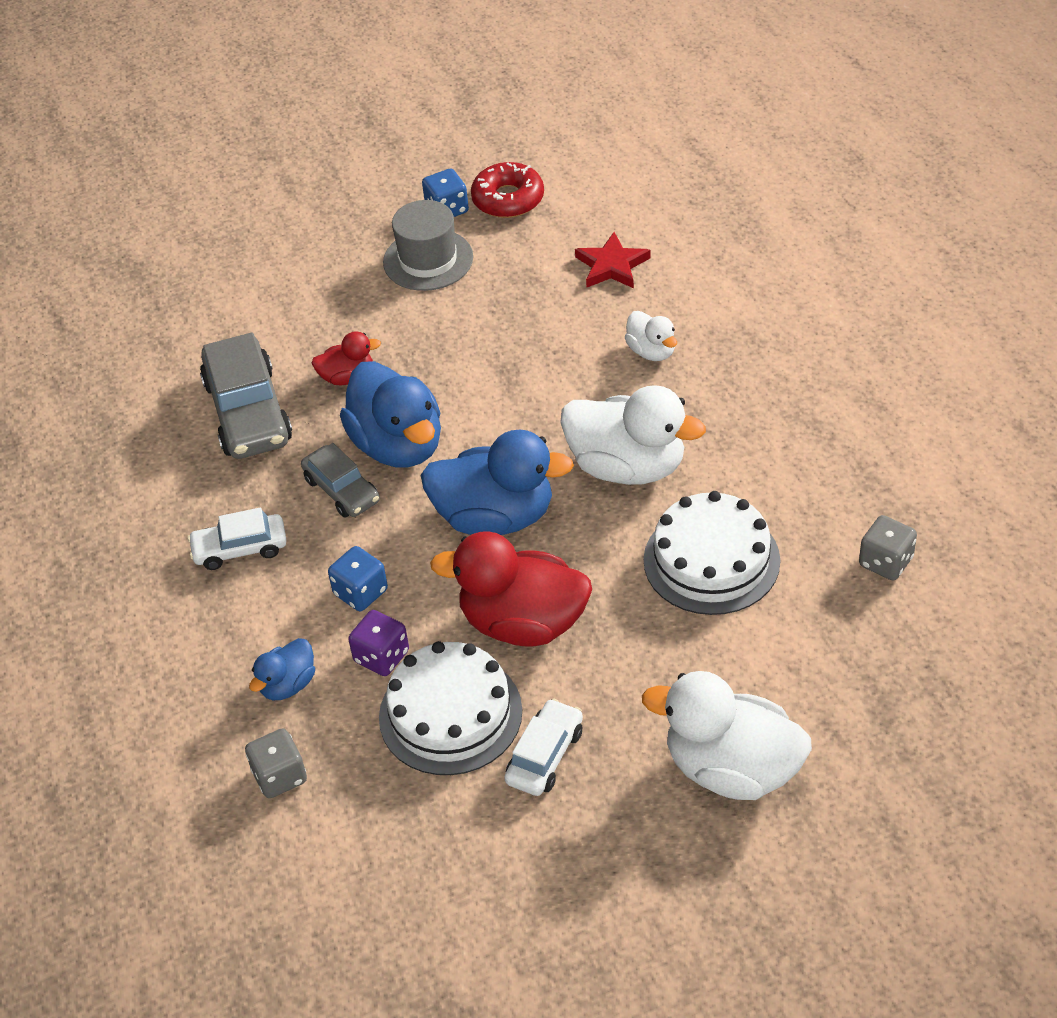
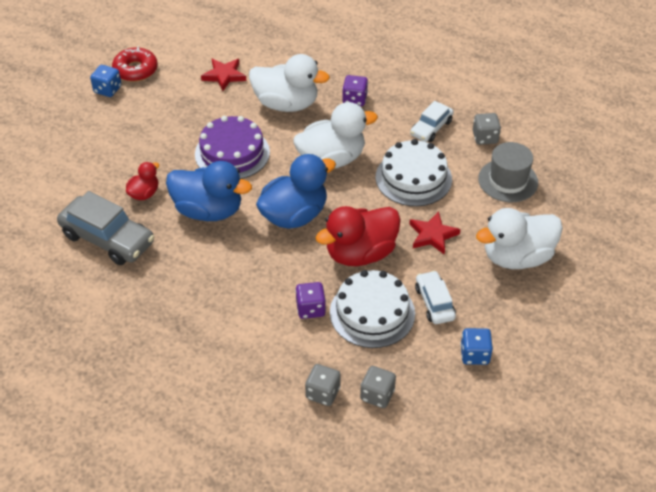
camera: 45 degrees left, 0 degrees up
(240, 549) = (180, 304): white car -> white car (431, 128)
(288, 684) = (278, 350): blue duck -> none
(339, 826) = (377, 395): none -> grey dice
(342, 490) = (203, 247): grey car -> none
(360, 592) = (267, 287): blue dice -> blue dice (474, 354)
(428, 260) = (124, 118): grey hat -> grey hat (508, 180)
(508, 383) = (232, 153): none -> purple cake
(647, 659) = (432, 235): none -> red star
(651, 351) = (286, 104): white duck -> white duck, size x1.98
(754, 396) = (354, 99): none -> purple dice

